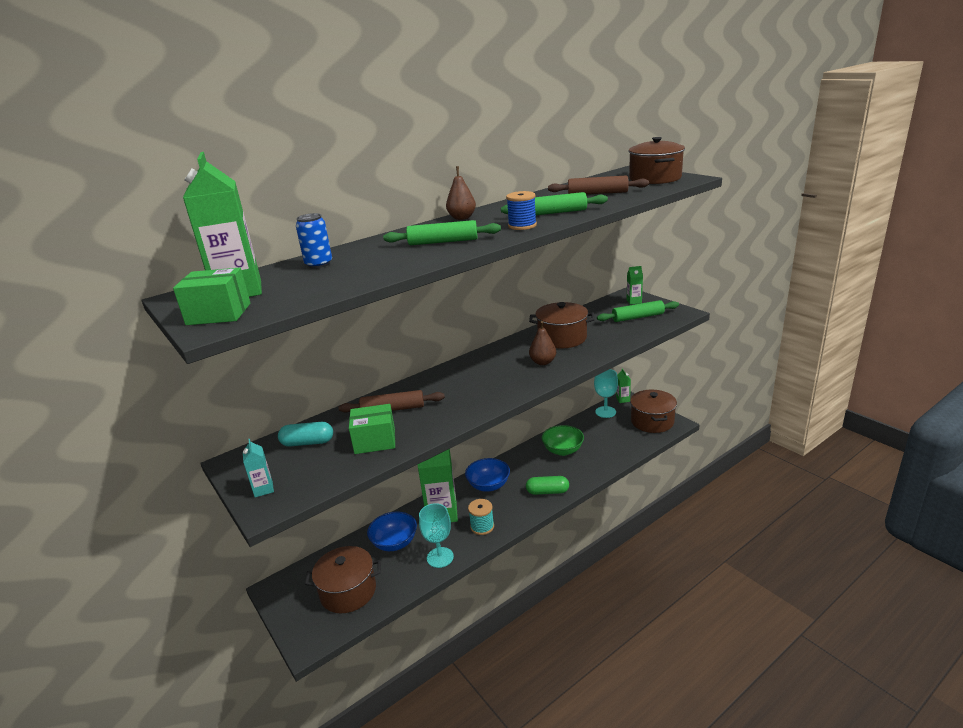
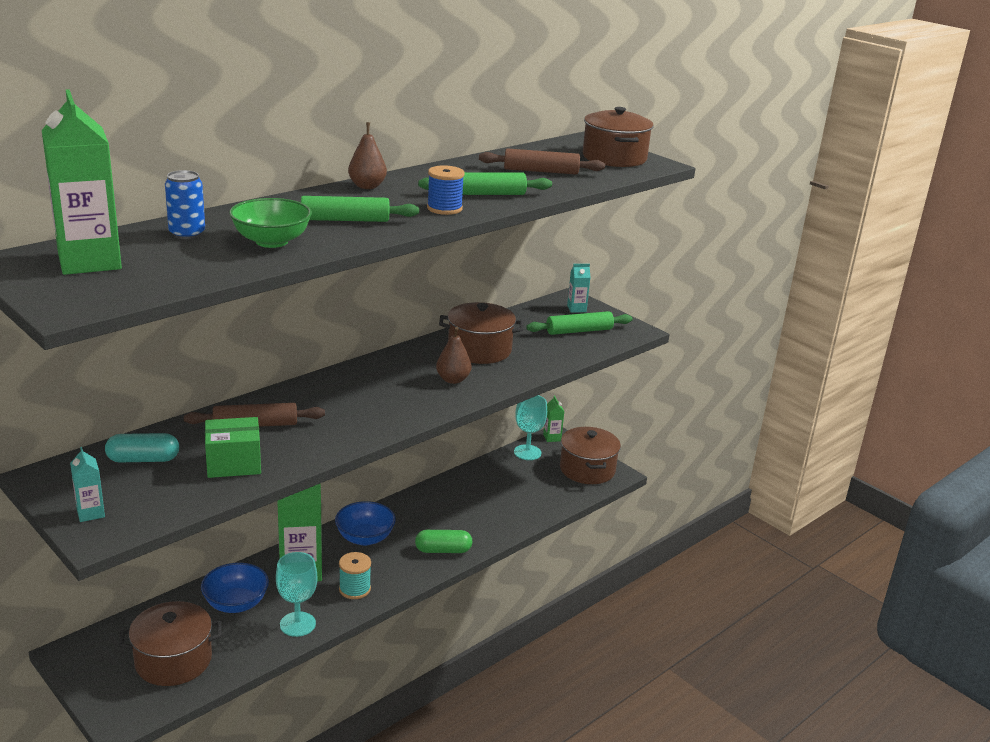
camera: 10 degrees left, 0 degrees up
(219, 314) = (73, 290): green box -> none
(563, 450) = (467, 499): green bowl -> green bowl (271, 241)
(634, 301) = (576, 309): green carton -> turquoise carton

